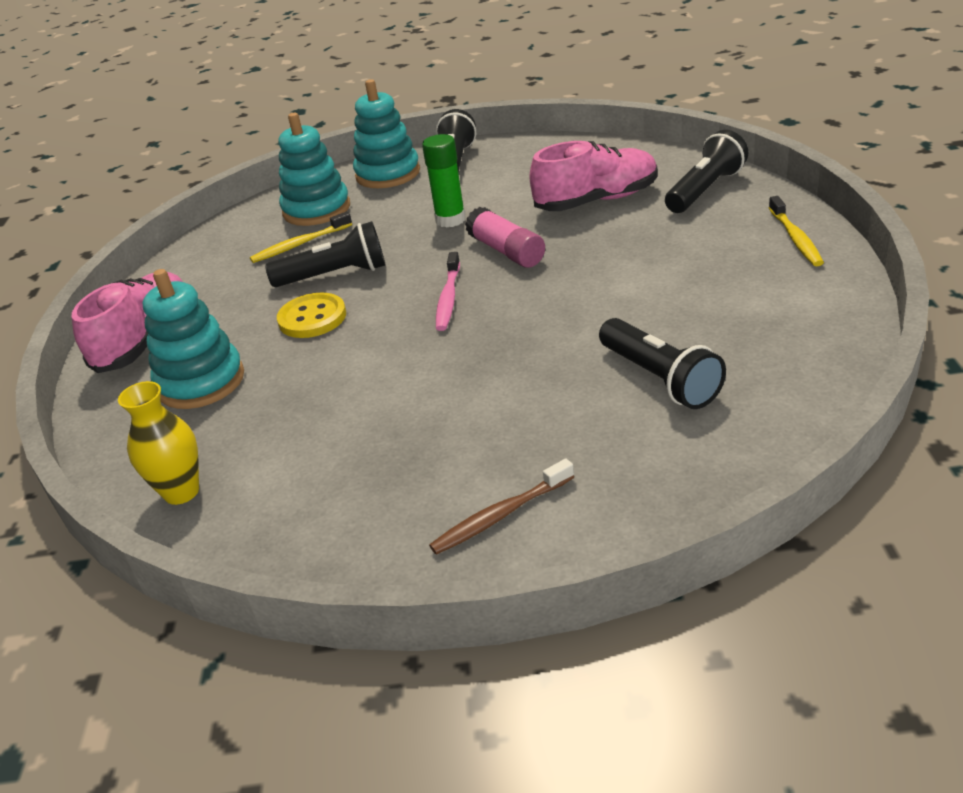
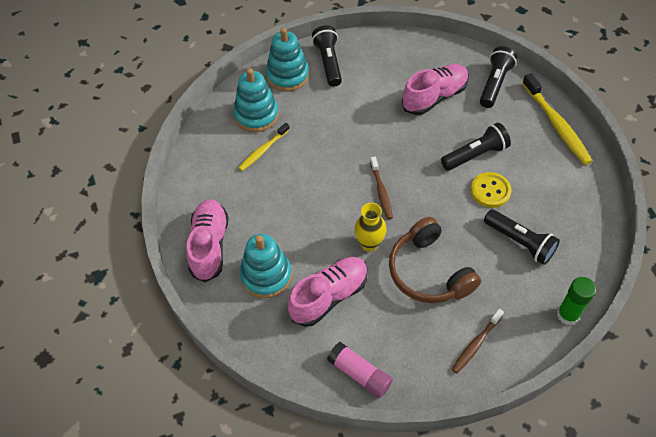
camera: 20 degrees left, 20 degrees up
(181, 492) = (302, 356): yellow vase -> yellow vase (369, 244)
(280, 417) = (329, 296): none -> pink shoe
(312, 318) = (306, 216): yellow button -> yellow button (490, 191)
(335, 275) = (301, 177): black flashlight -> black flashlight (475, 155)
(448, 298) = (381, 191): pink toothbrush -> brown toothbrush
(450, 220) = (351, 120): green glue stick -> green glue stick (567, 315)
(470, 403) = (429, 272): none -> brown headphones
(506, 251) = (398, 147): pink glue stick -> pink glue stick (360, 374)
(795, 238) = (556, 125): yellow toothbrush -> yellow toothbrush, size x1.69

